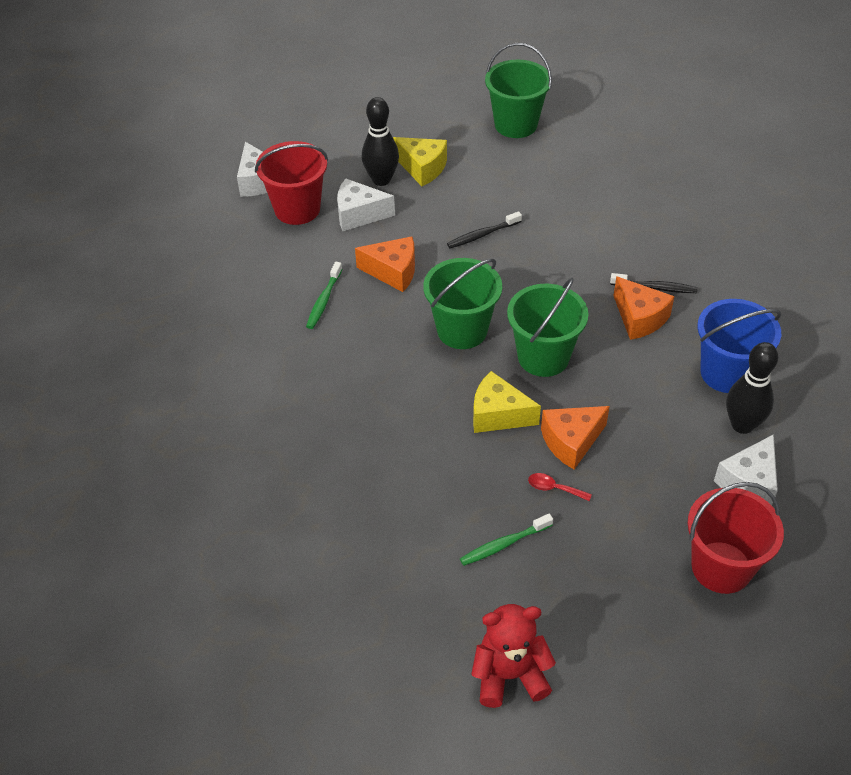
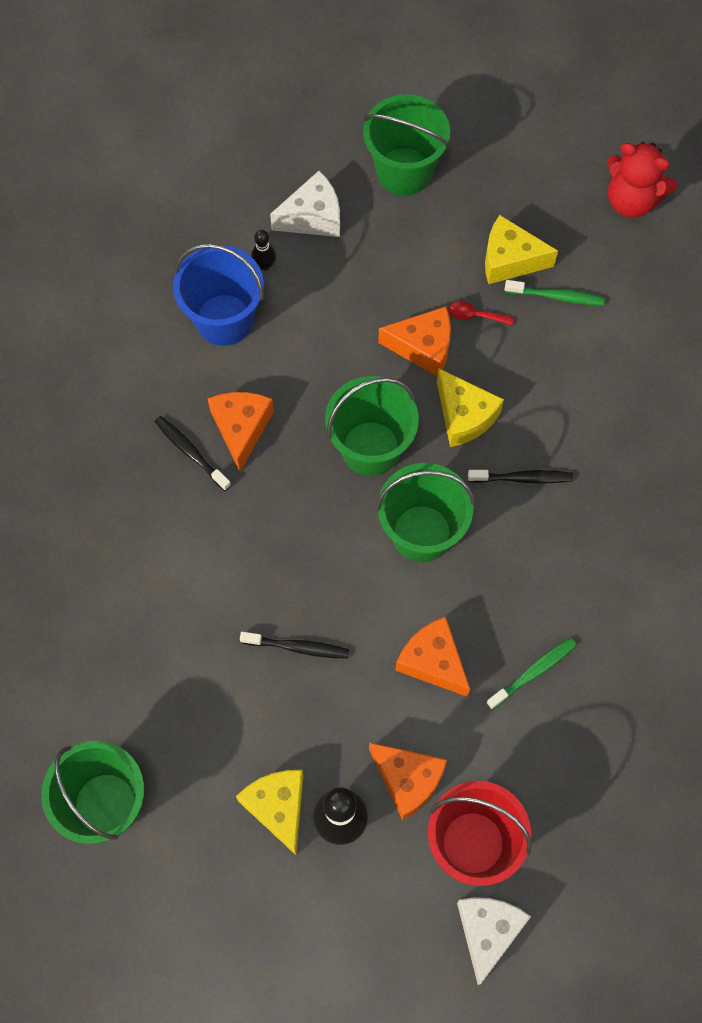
camera: 145 degrees left, 20 degrees up
(359, 214) = (408, 780): white cheese -> orange cheese
(421, 401) = (523, 478): none -> black toothbrush
(554, 488) = (475, 315): red spoon -> red spoon turned 135 degrees clockwise
(567, 550) = (509, 260): none -> yellow cheese
(721, 567) = (404, 171): red bucket -> green bucket
(742, 425) = (264, 265): black bowling pin -> black bowling pin, size x0.52

